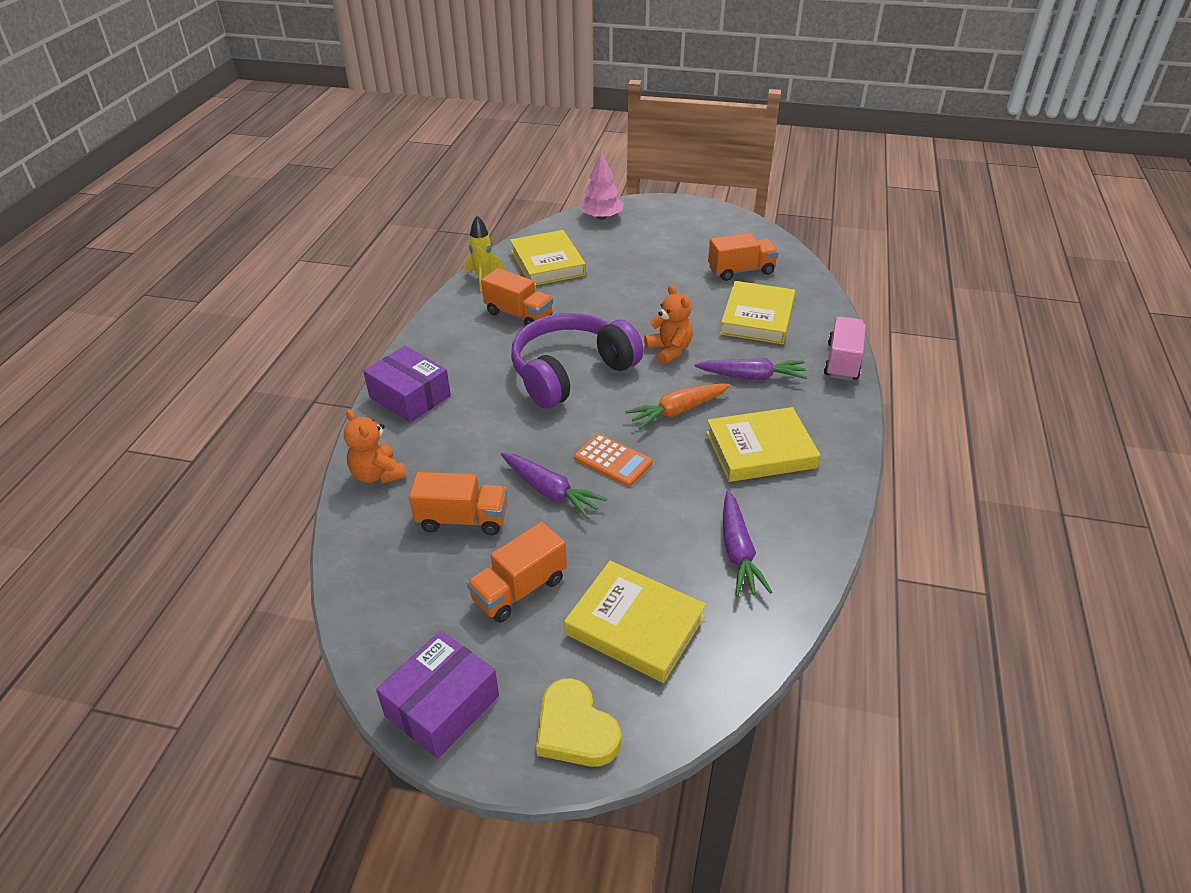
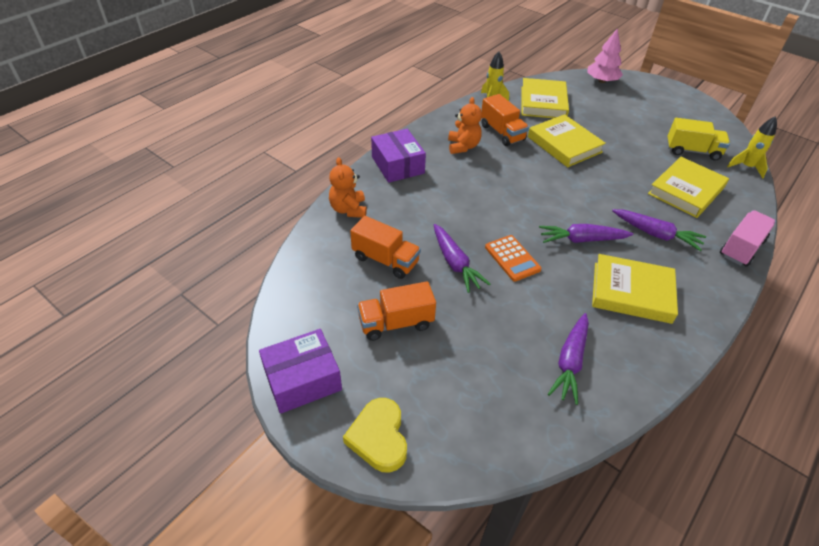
camera: 25 degrees right, 5 degrees up
(571, 372) = (517, 185): purple headphones -> none
(635, 625) = (461, 383): yellow book -> yellow book (564, 144)
(669, 350) = (600, 193): orange teddy bear -> orange teddy bear (463, 146)
(678, 411) = (582, 240): orange carrot -> purple carrot
(741, 271) = (692, 151): orange truck -> yellow truck
(803, 271) = (746, 167): none -> yellow rocket

